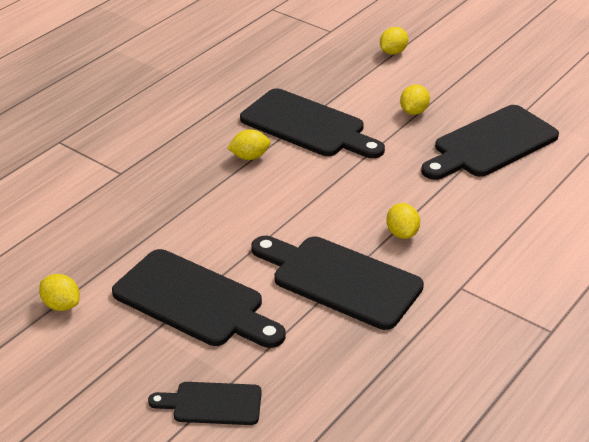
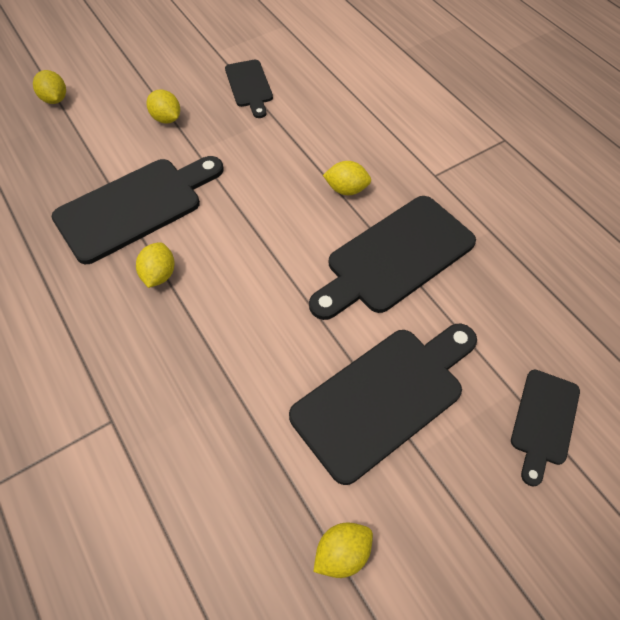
camera: 70 degrees left, 20 degrees up
(491, 144) = (249, 86): black cutting board -> black cutting board, size x0.55

